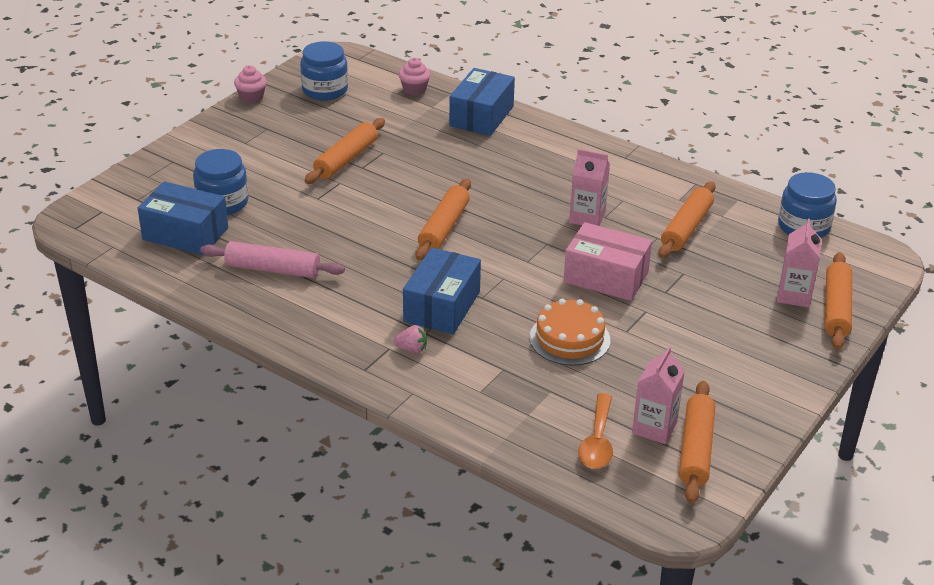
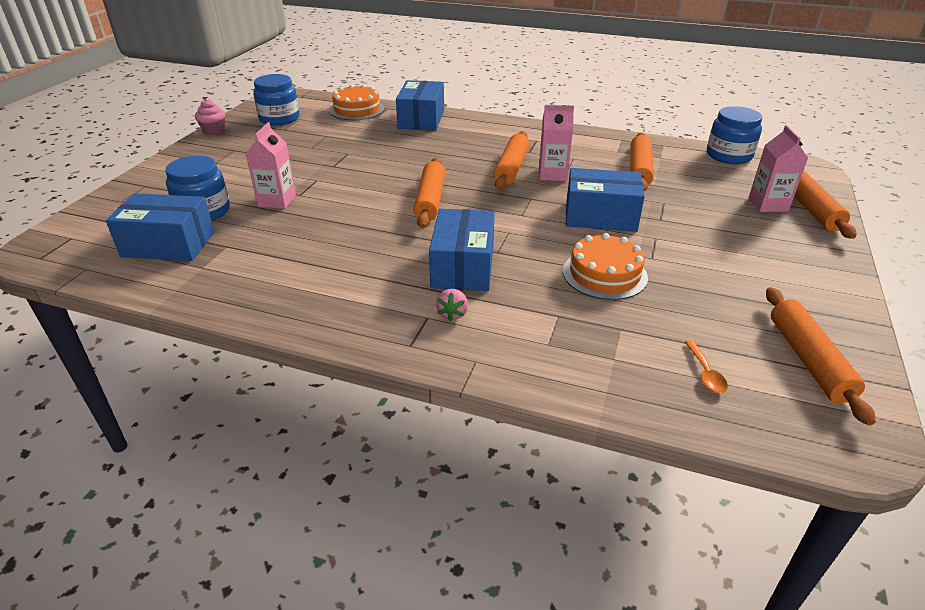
camera: 15 degrees left, 0 degrees up
(273, 269) = (272, 262): pink rolling pin -> none
(346, 159) = (316, 162): orange rolling pin -> orange rolling pin (511, 168)
(412, 349) = (453, 314): pink strawberry -> pink strawberry turned 105 degrees clockwise
(414, 90) = (357, 109): pink cupcake -> orange cake
(597, 441) = (705, 373): orange spoon -> orange spoon, size x0.60
(606, 277) = (600, 216): pink box -> blue box
(654, 428) = (750, 346): pink carton -> pink carton (277, 201)

